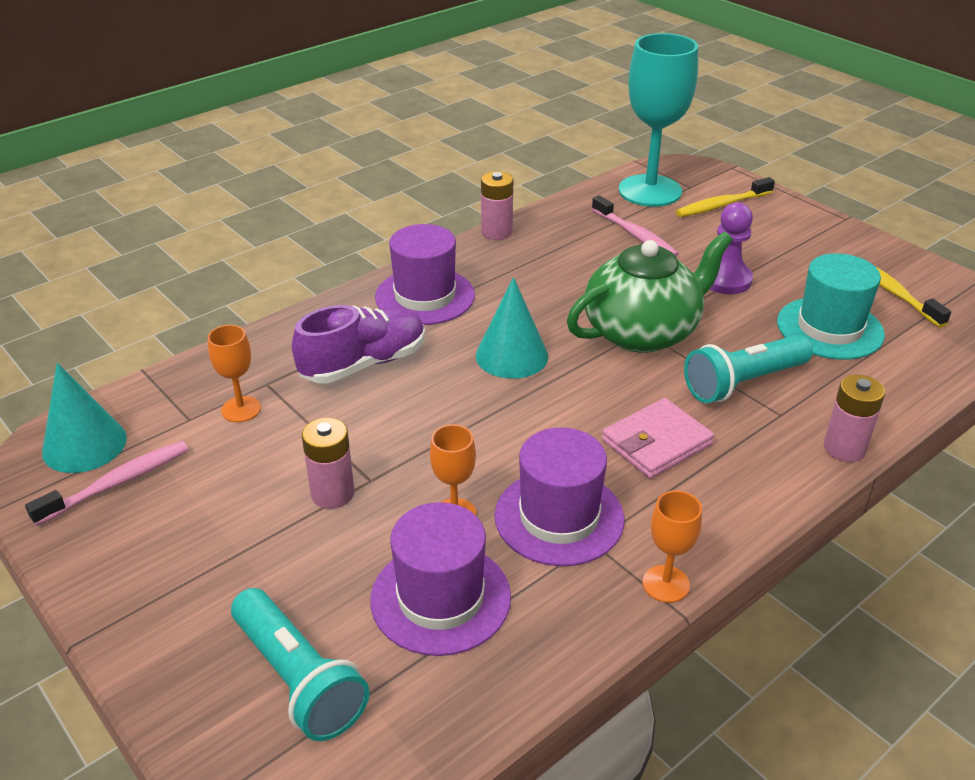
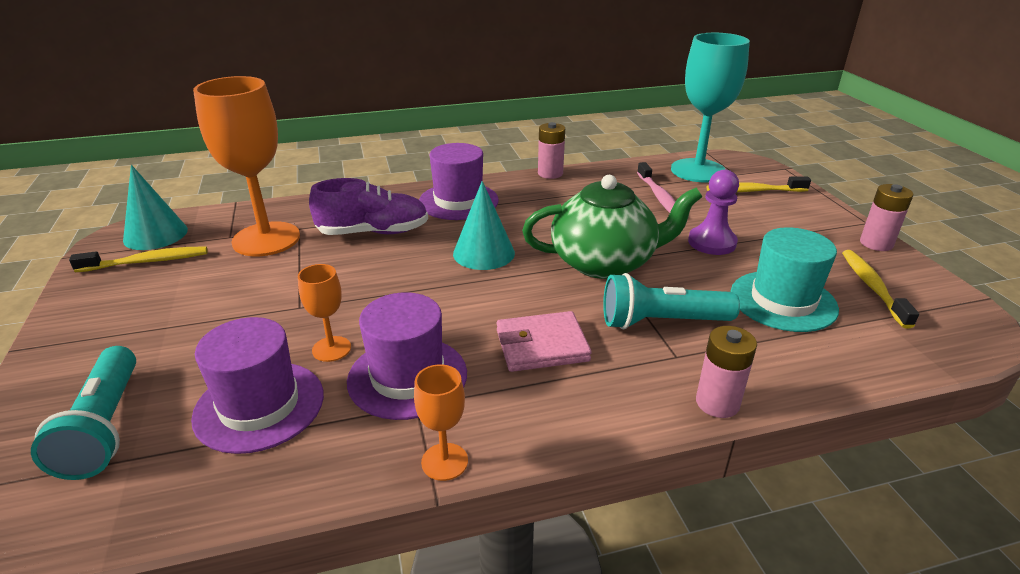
camera: 25 degrees right, 5 degrees down
(117, 483) = (147, 262): pink toothbrush -> yellow toothbrush
(241, 409) = (266, 239): orange goblet -> orange goblet, size x2.18
(332, 493) = (265, 308): pink battery -> pink battery (876, 243)

